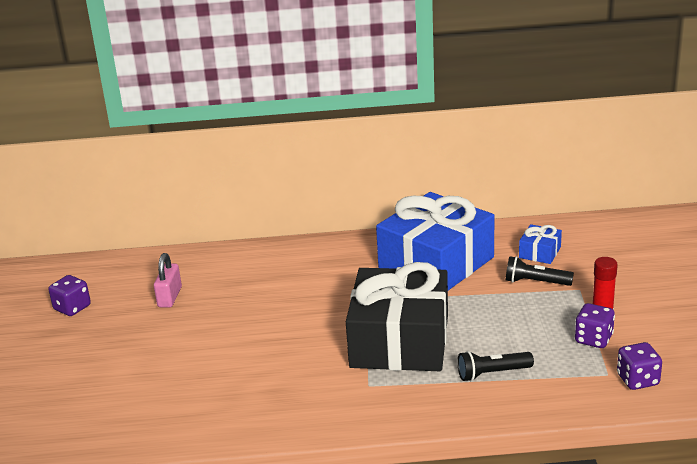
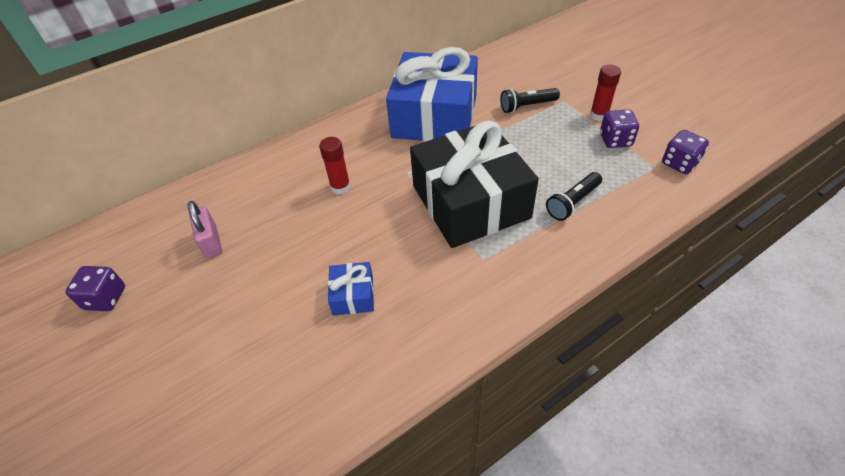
camera: 30 degrees left, 20 degrees up
(300, 292) = (340, 187): none -> red glue stick
(539, 252) = (506, 80): blue gift -> blue gift (353, 295)

